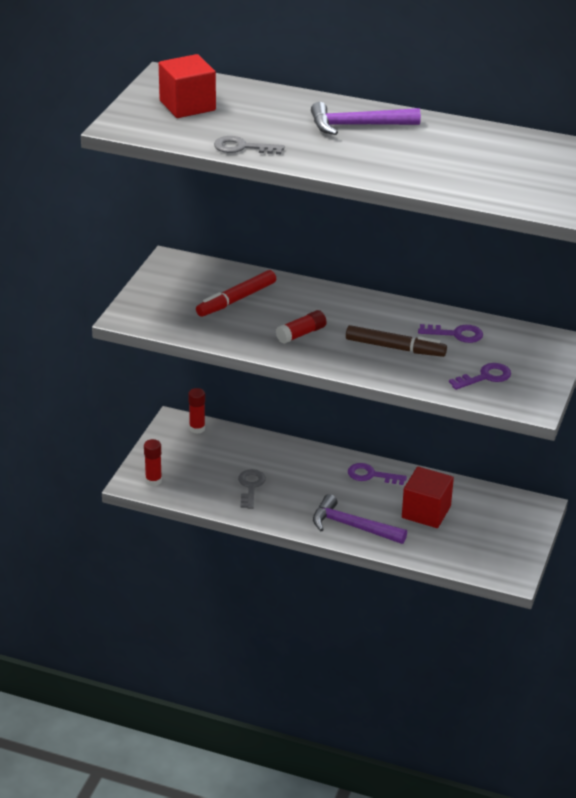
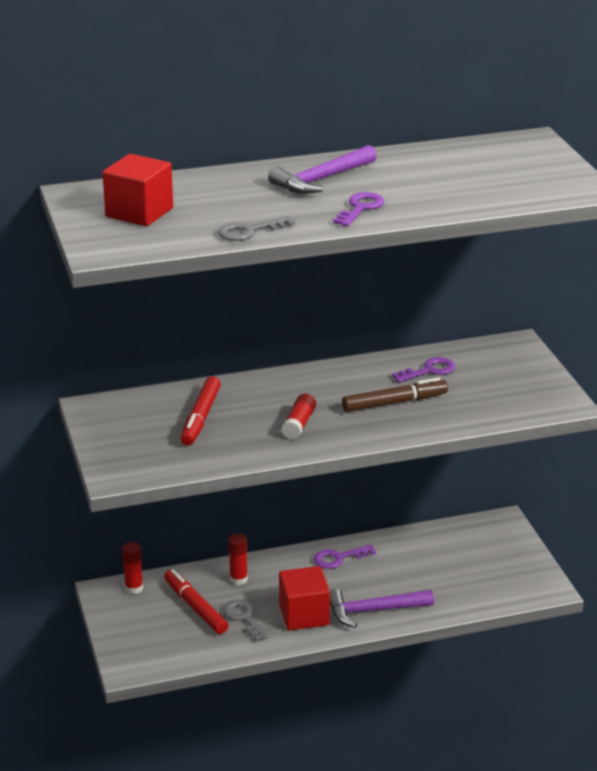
camera: 35 degrees left, 5 degrees down
(153, 481) = (146, 656): red glue stick -> red glue stick (238, 579)
(225, 462) = (195, 607): none -> red marker
(426, 512) = (420, 568): red cube -> red cube (304, 615)
(485, 377) = (498, 396): purple key -> purple key (360, 208)

